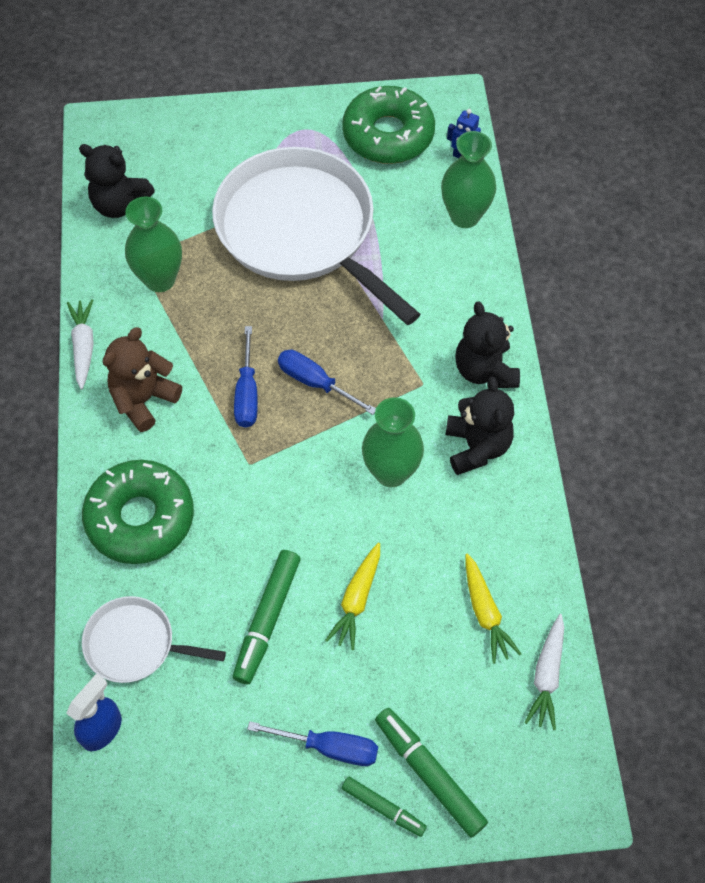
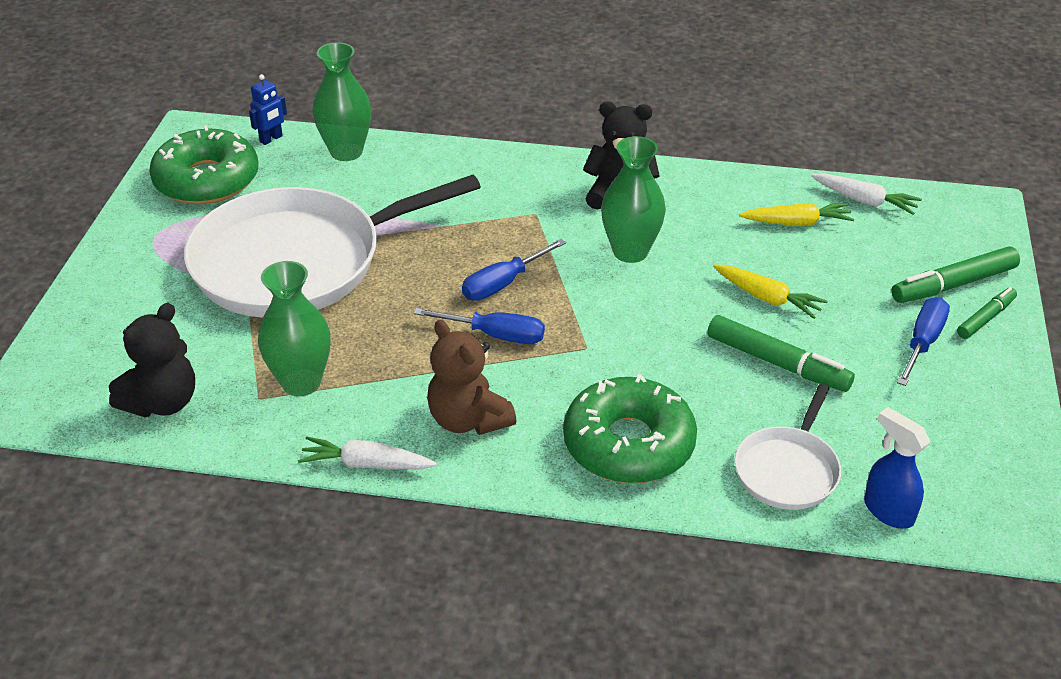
camera: 75 degrees left, 20 degrees down
(485, 370) = (536, 174): black teddy bear -> none

